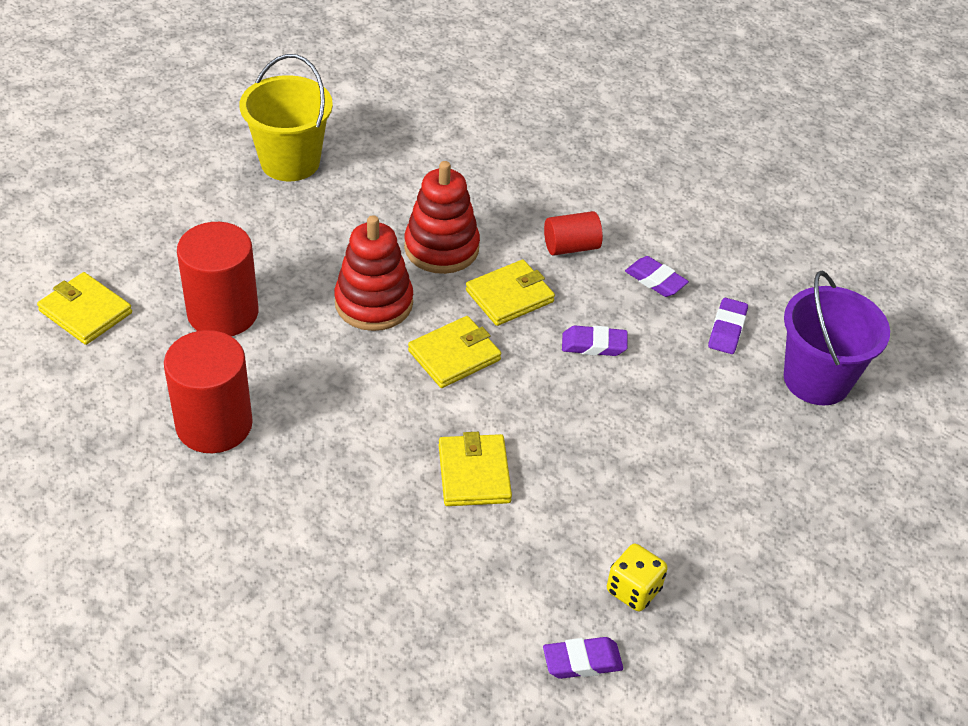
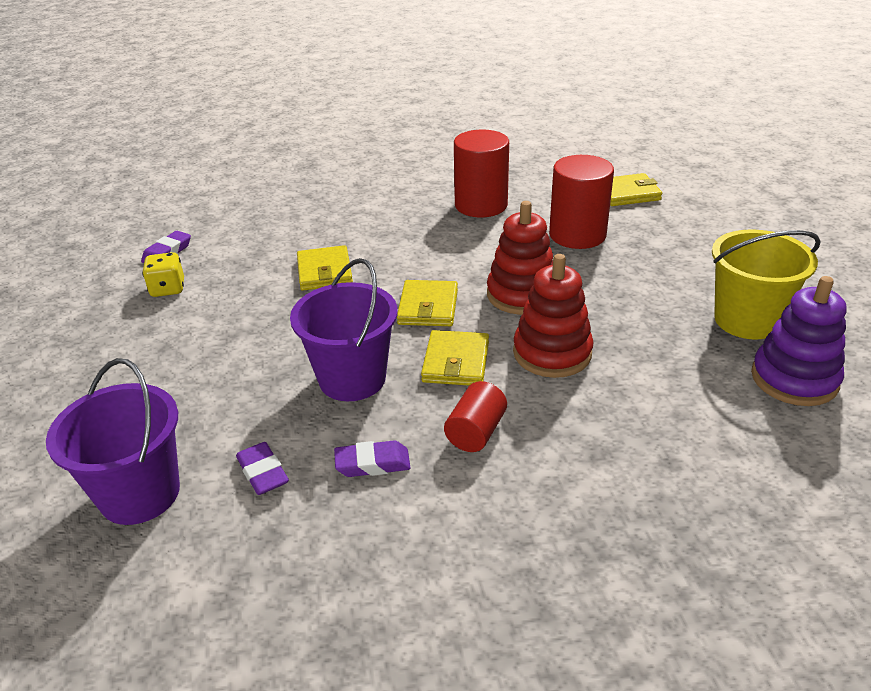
camera: 135 degrees right, 10 degrees down
(351, 123) = (794, 379): none -> purple stacking toy
(474, 473) = (324, 272): yellow wallet -> yellow wallet turned 45 degrees clockwise
(594, 345) = (352, 379): purple eraser -> purple bucket

